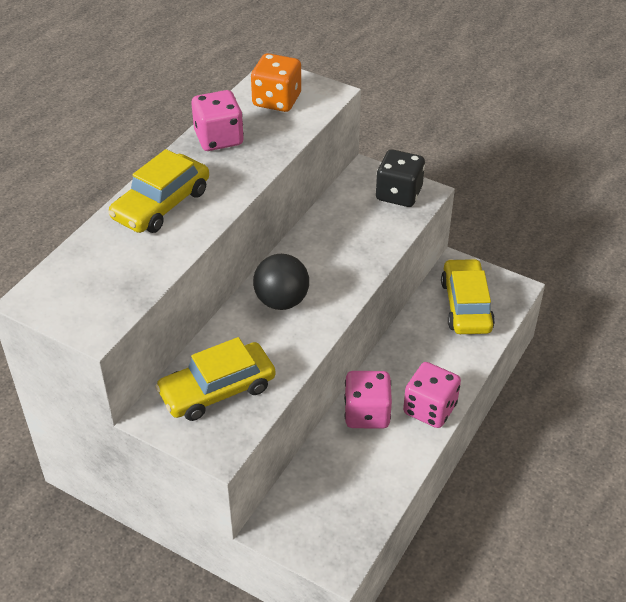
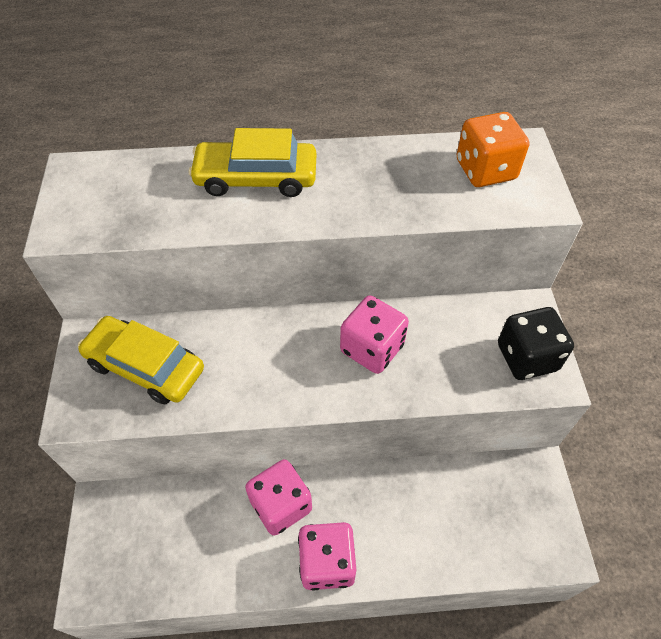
camera: 55 degrees right, 10 degrees up
(219, 138) = (385, 163): pink dice -> pink dice (372, 348)
(281, 301) = (291, 348): black ball -> none
(466, 305) = (493, 514): yellow car -> none

